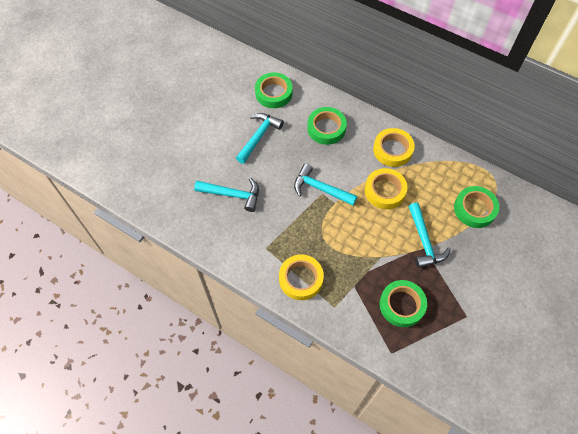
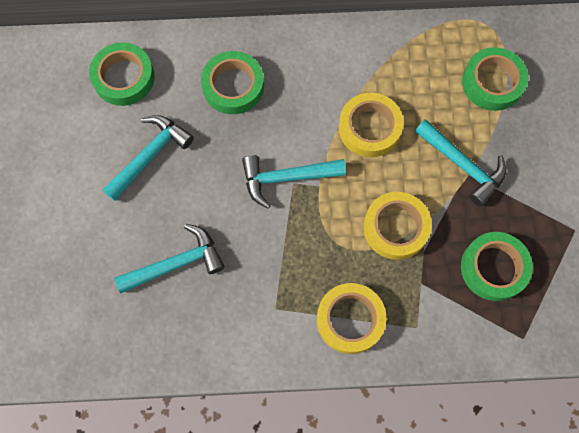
camera: 35 degrees left, 10 degrees up
(259, 136) = (150, 155): turquoise hammer -> turquoise hammer turned 45 degrees clockwise
(392, 150) = (340, 64): yellow tape -> yellow tape (395, 228)

